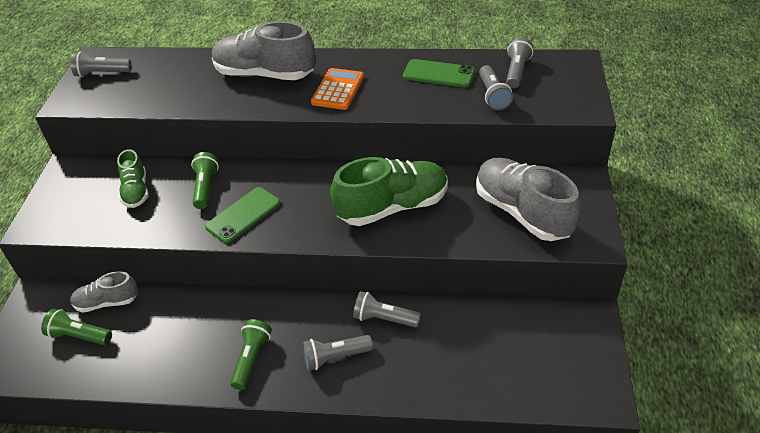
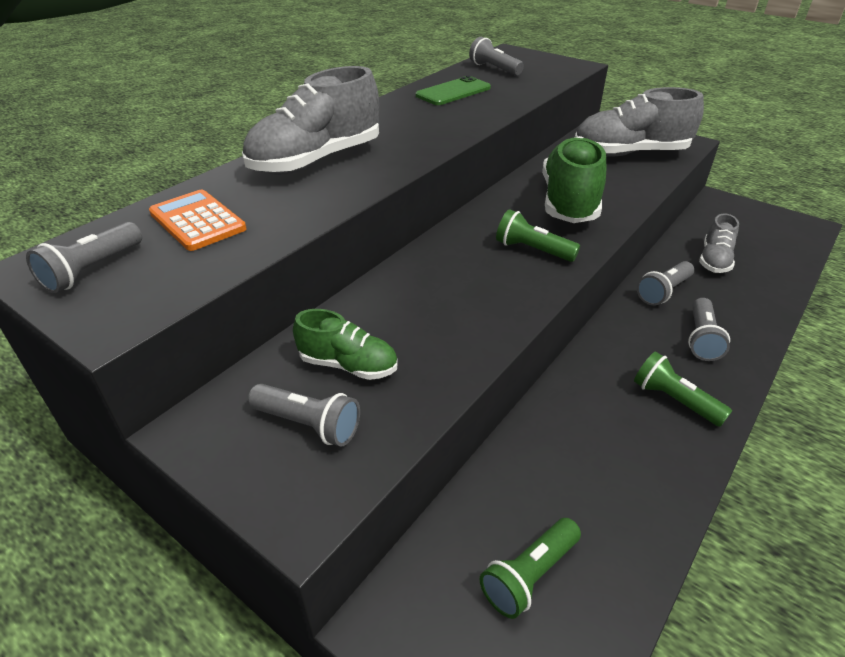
camera: 60 degrees left, 5 degrees down
(107, 302) = (478, 516): grey shoe -> grey shoe (714, 260)
(205, 187) = (411, 302): green flashlight -> green flashlight (532, 250)
(243, 215) = (495, 289): green phone -> none
(338, 90) = (410, 134): orange calculator -> orange calculator (197, 221)
(492, 95) = (517, 84): grey flashlight -> grey flashlight (308, 424)

